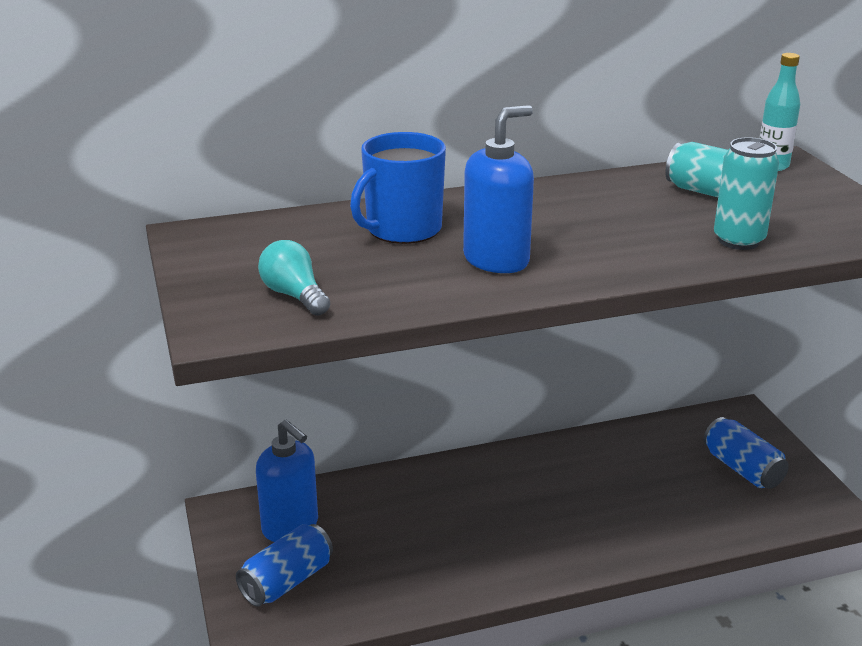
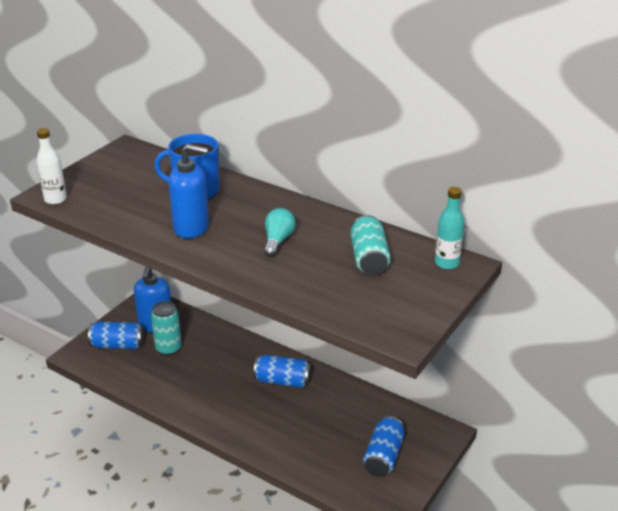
camera: 50 degrees right, 5 degrees up
(250, 326) = (55, 199): none -> white bottle
(295, 296) = (94, 196): turquoise light bulb -> turquoise light bulb (278, 241)
(537, 476) = (283, 381): none -> blue can
(738, 241) = (310, 287): turquoise can -> turquoise can (168, 348)

